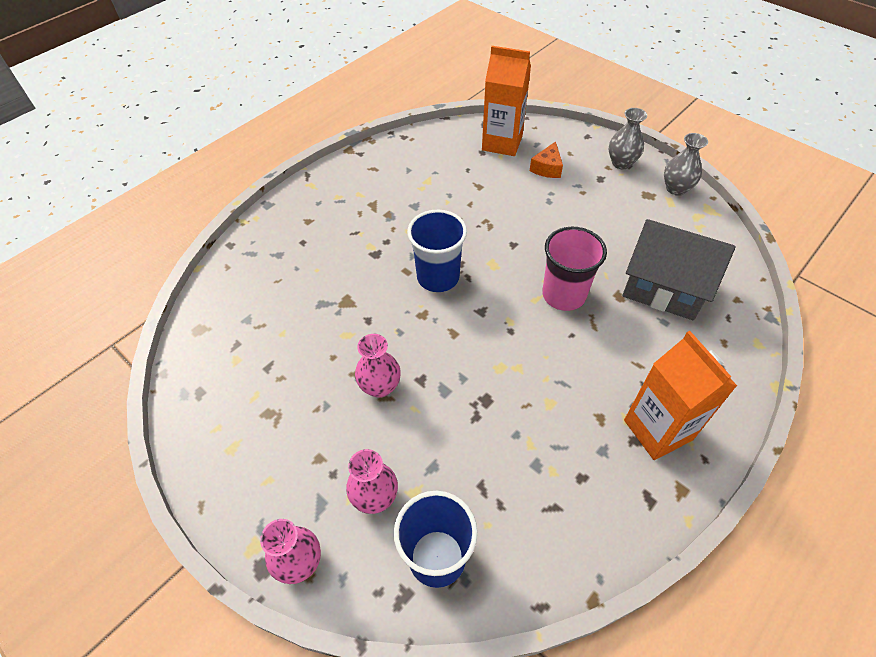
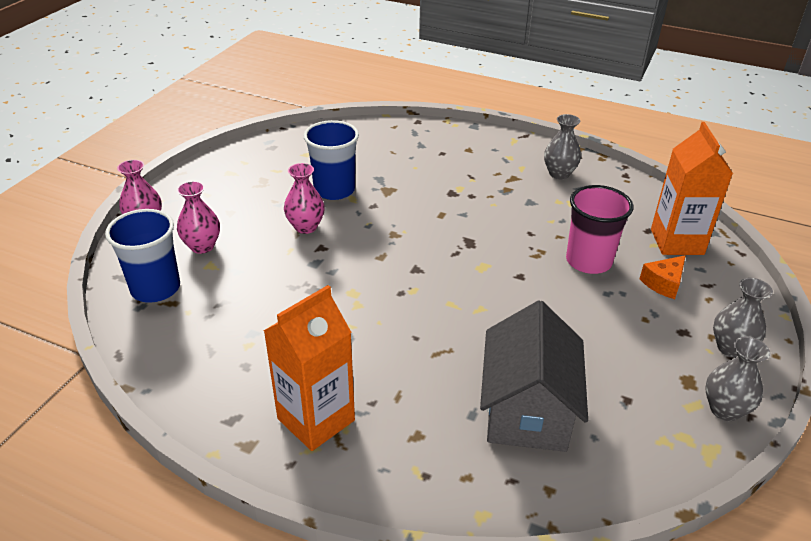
camera: 70 degrees right, 15 degrees down
(382, 174) = (559, 174): none -> grey vase
(438, 277) = (444, 234): blue cup -> blue cup (334, 190)
(547, 168) = (663, 283): orange cheese -> orange cheese turned 45 degrees counterclockwise
(563, 295) = (468, 324): pink cup -> pink cup (588, 261)

